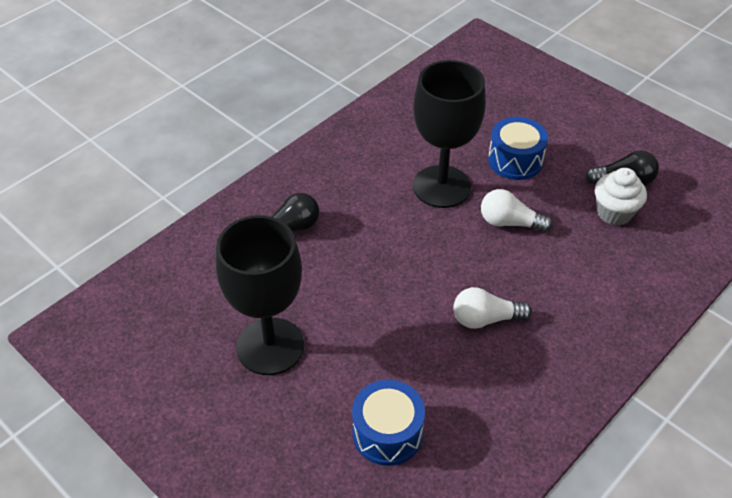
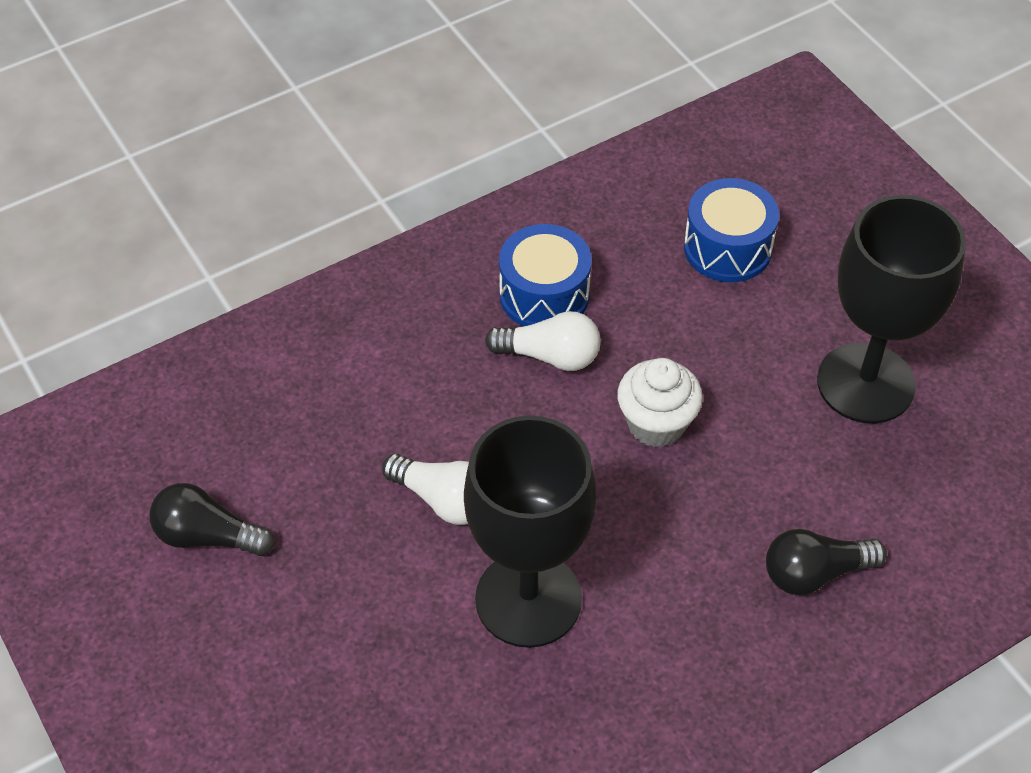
camera: 165 degrees left, 5 degrees up
(515, 160) = (371, 626): blue drum -> blue drum (544, 295)
(614, 213) = (264, 479): white cupcake -> white cupcake (656, 424)

